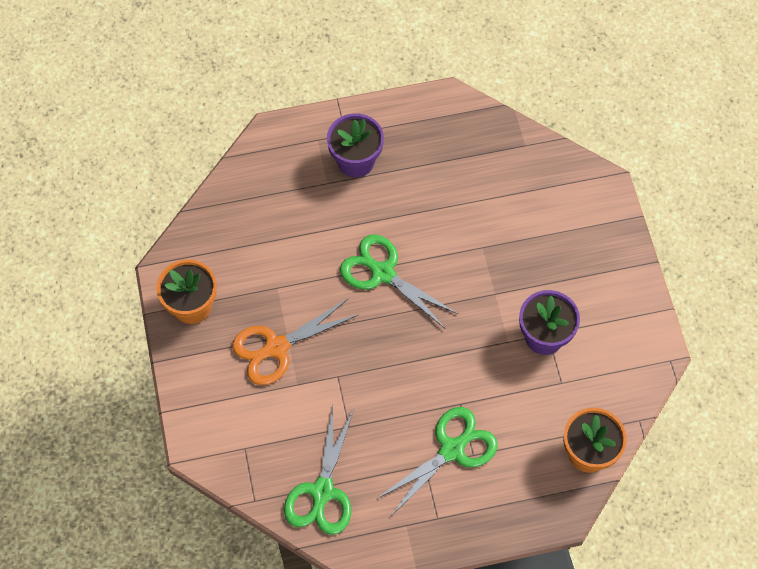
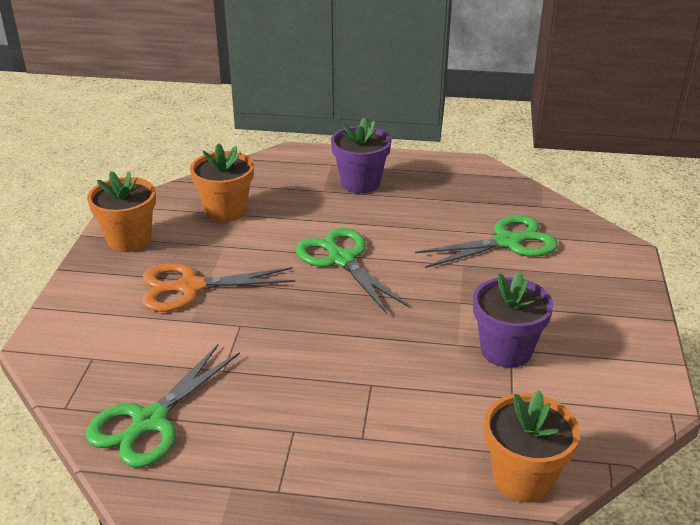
camera: 20 degrees right, 30 degrees down
(255, 240) = (226, 211): none -> orange flower pot
(453, 449) = (338, 424): green scissors -> green scissors (508, 242)

